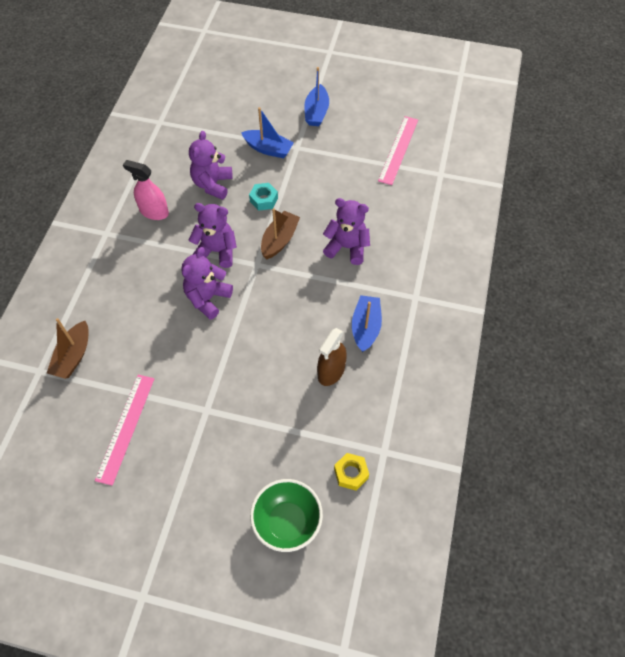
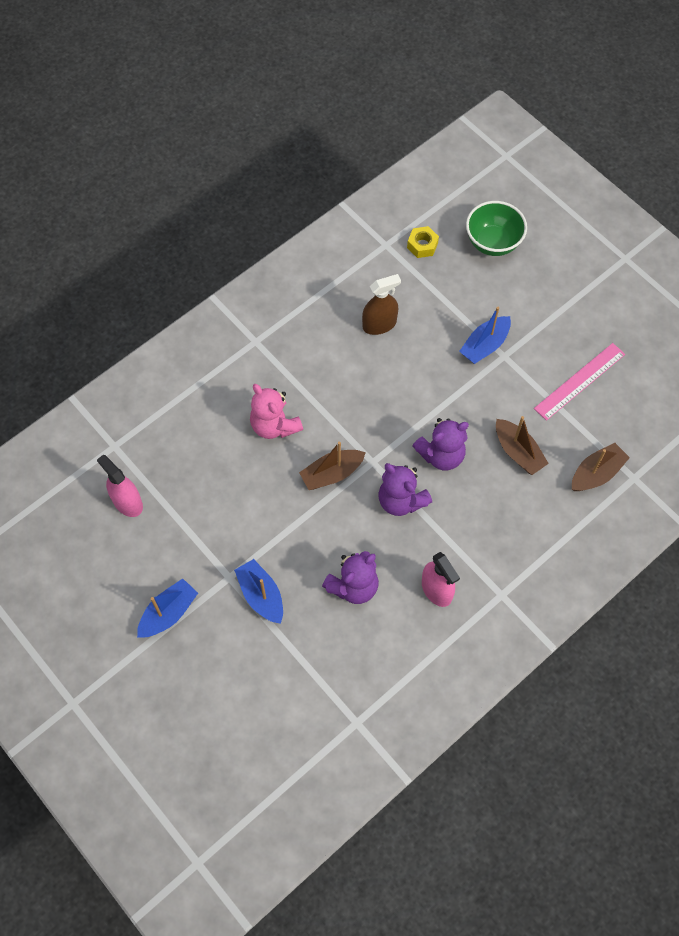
camera: 145 degrees left, 5 degrees up
(147, 335) = (518, 452): none -> brown boat
(264, 200) = (314, 531): turquoise nut -> none
(347, 247) = (274, 425): purple teddy bear -> pink teddy bear
(365, 327) = (321, 342): blue boat -> blue boat (484, 345)
(398, 150) = (127, 502): pink ruler -> pink spray bottle

